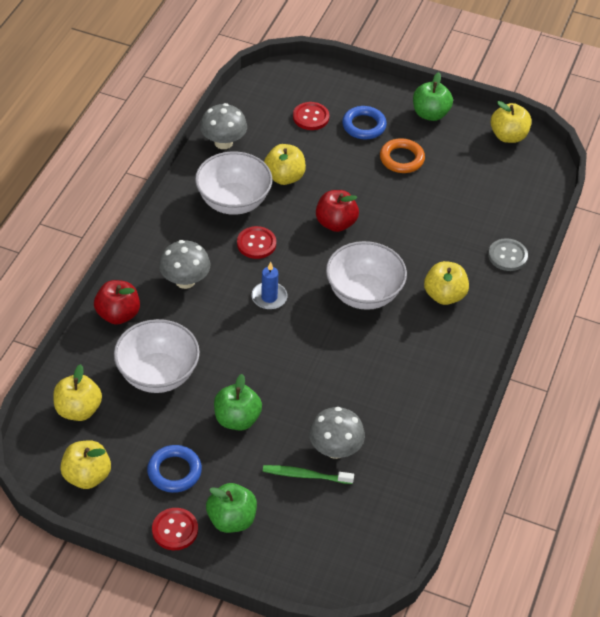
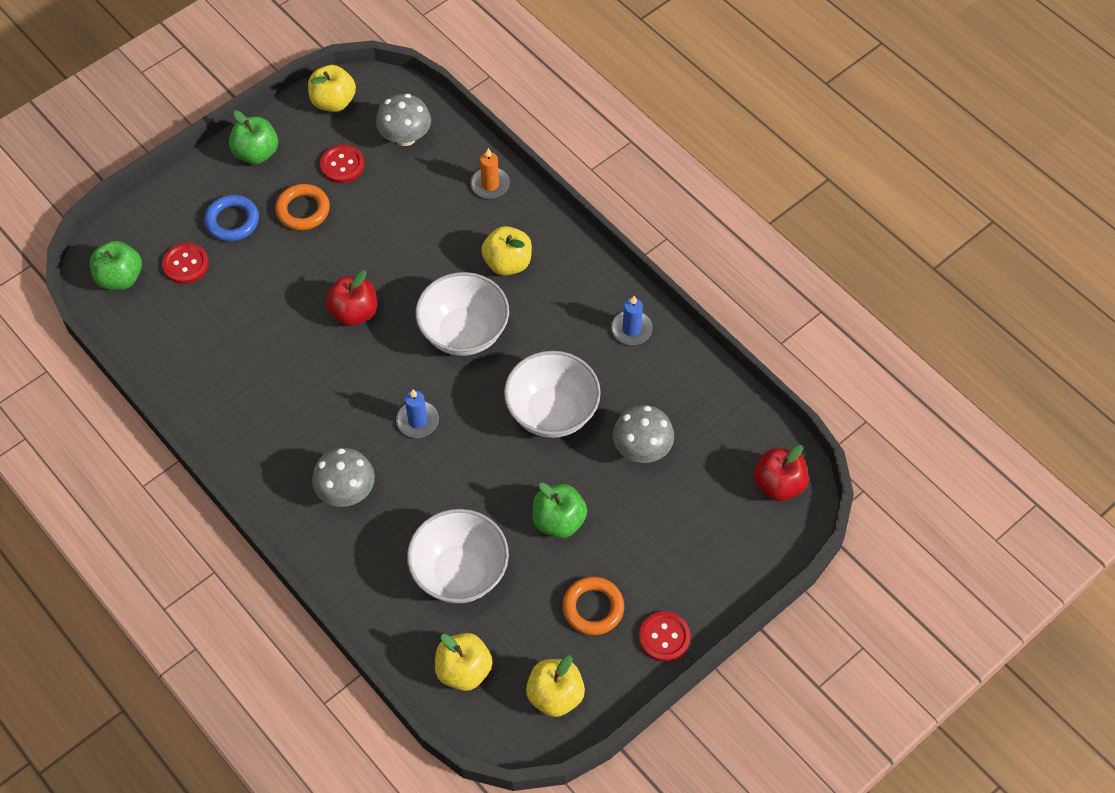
camera: 60 degrees left, 10 degrees up
(118, 314) = (355, 578): red apple -> red apple (778, 485)
(174, 471) = (593, 608): blue ring -> orange ring
(223, 142) = (166, 366): grey mushroom -> grey mushroom (405, 137)
(231, 519) = (677, 579): green apple -> green apple (120, 278)
(233, 201) = (262, 395): white bowl -> white bowl (552, 412)
(256, 244) = (336, 400): red button -> red button (342, 165)
(284, 177) = (258, 330): yellow apple -> none
(306, 475) = (659, 489): green toothbrush -> none
(441, 399) = (631, 329): none -> blue candle
(507, 256) = (490, 184): grey button -> orange candle

